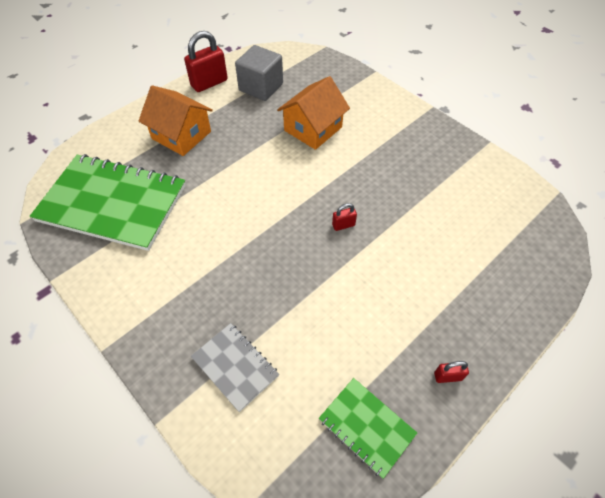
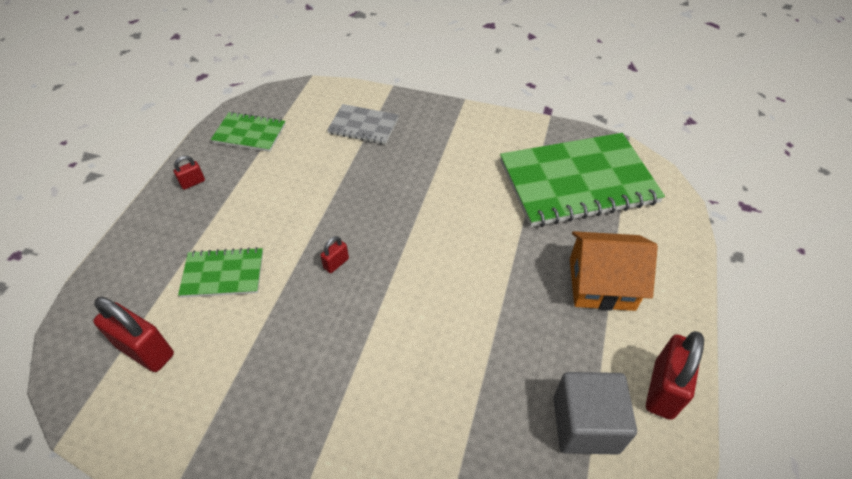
camera: 150 degrees right, 5 degrees down
(313, 129) = (451, 381): orange house -> none
(435, 256) = (223, 274): none -> green notebook
(501, 223) = (146, 350): none -> red padlock

